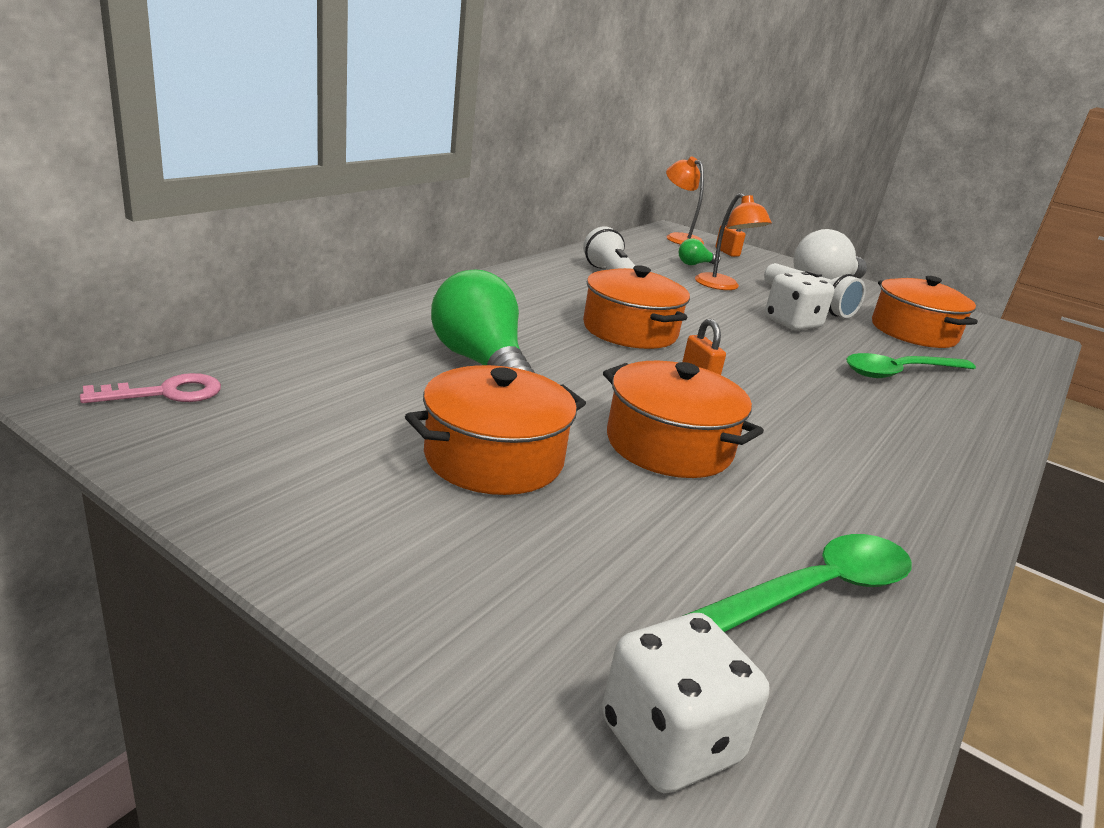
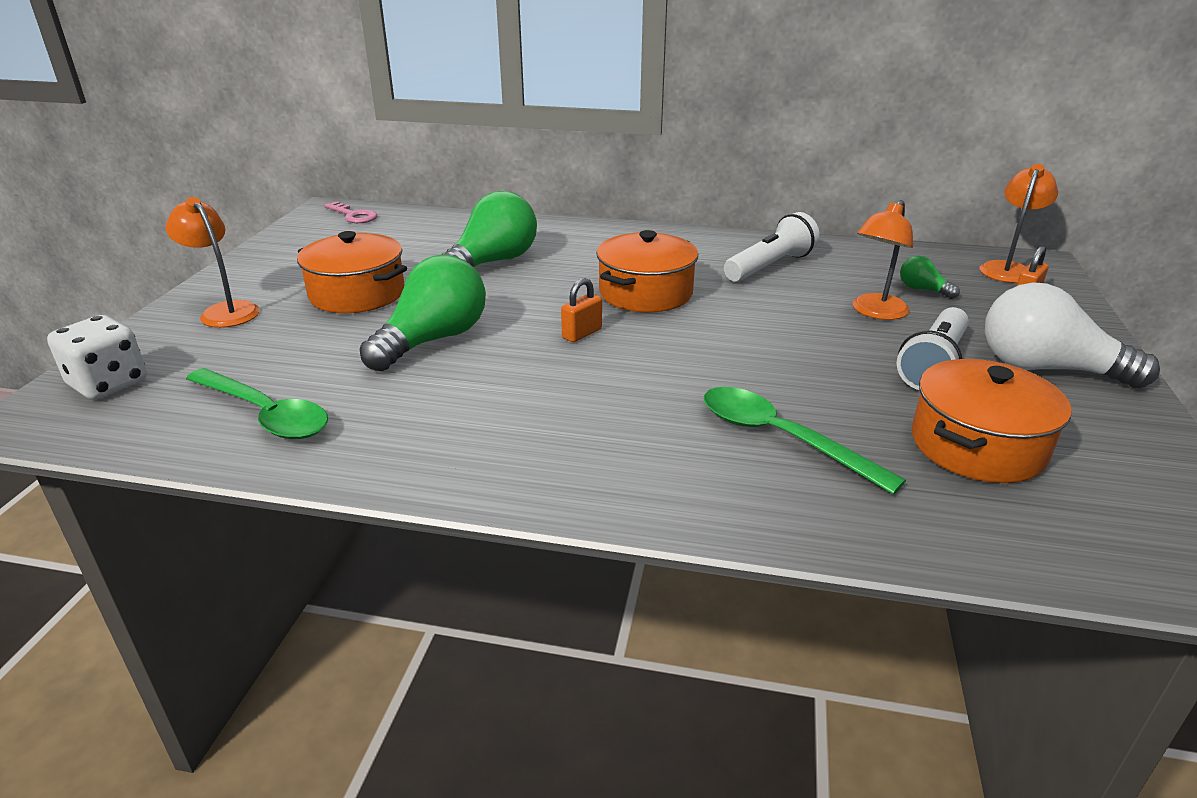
camera: 70 degrees right, 5 degrees up
(453, 575) = (225, 311): none -> orange lamp
(669, 445) = (433, 340): orange pot -> green light bulb
(792, 323) = (828, 361): white dice -> none

